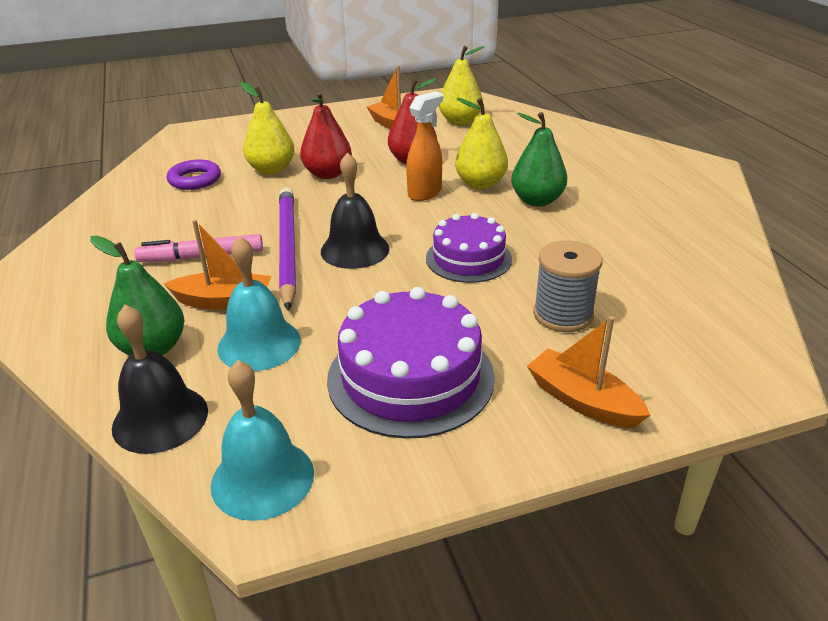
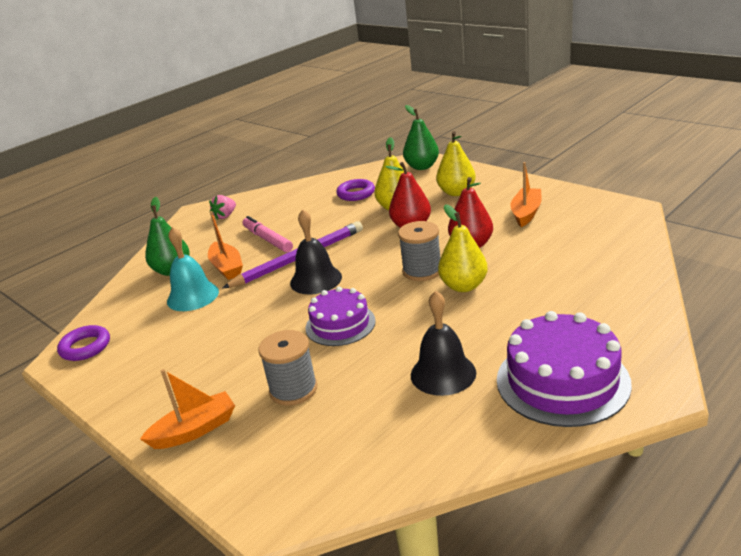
camera: 65 degrees right, 5 degrees down
(68, 272) = (225, 216): none -> pink strawberry
(160, 418) = (118, 300): black bell -> black bell (443, 373)
(262, 478) = (85, 347): turquoise bell -> purple ring
(410, 377) = (187, 356): purple cake -> purple cake (562, 381)
(425, 193) = (422, 271): orange spray bottle -> grey spool
(460, 121) = (575, 233): yellow pear -> yellow pear (456, 192)
(537, 201) = (462, 320): green pear -> green pear (422, 167)
(582, 401) = (195, 430): orange boat -> orange boat turned 45 degrees clockwise

